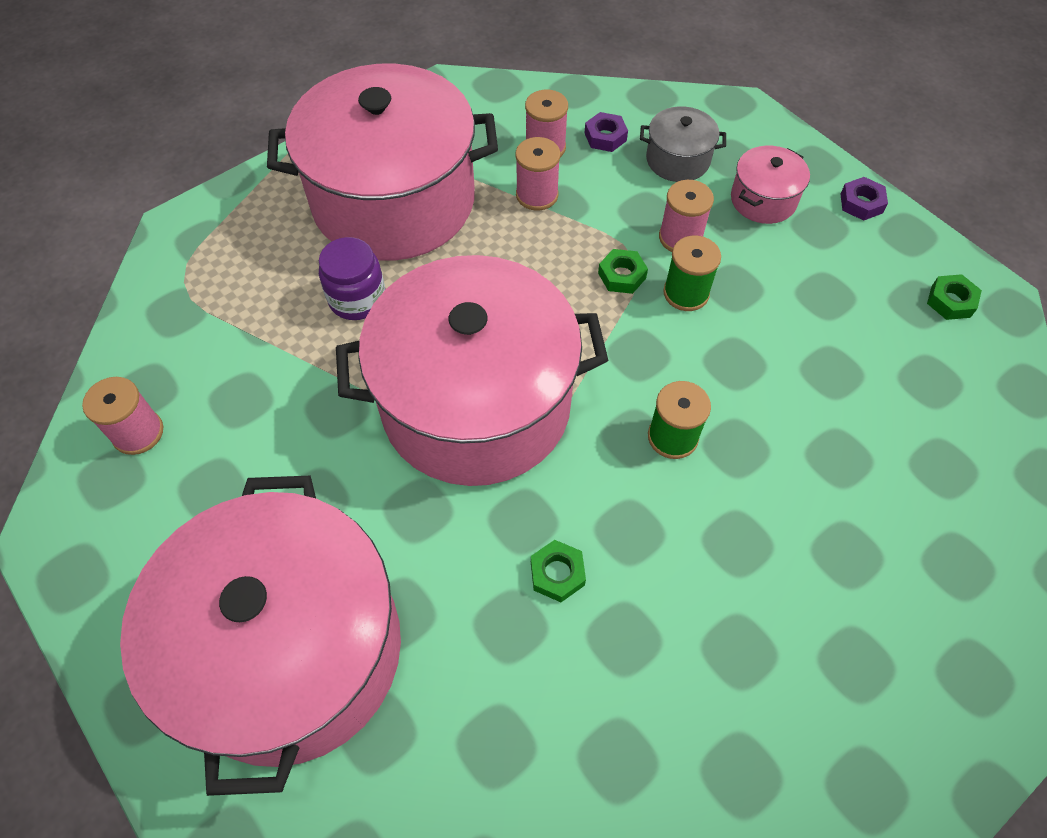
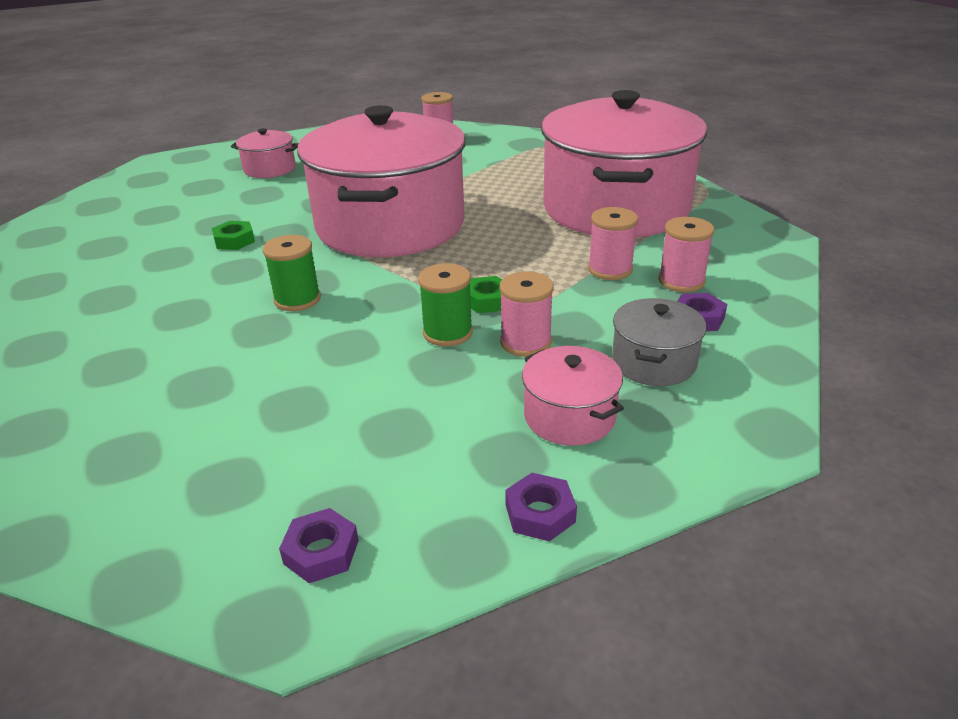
camera: 105 degrees right, 25 degrees down
(292, 650) = (270, 169): pink pot -> pink pot, size x0.41
(357, 299) = (513, 192): purple jar -> none
(950, 301) = (321, 552): green nut -> purple nut

